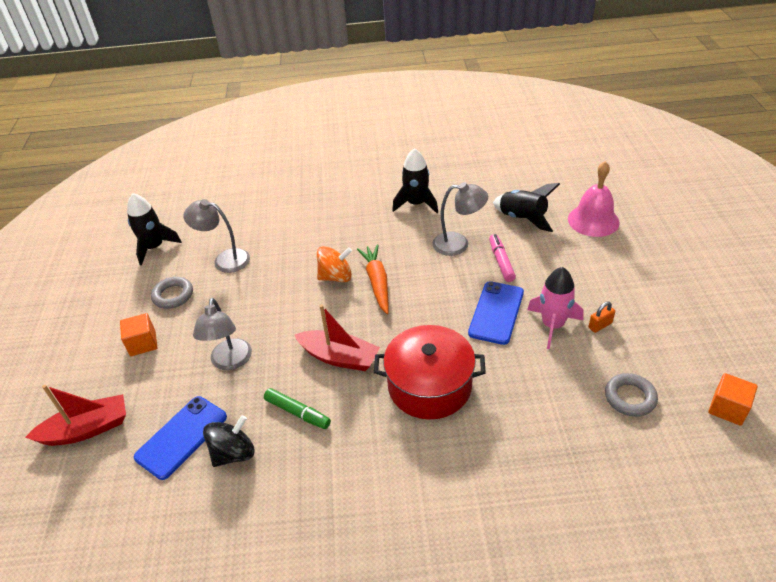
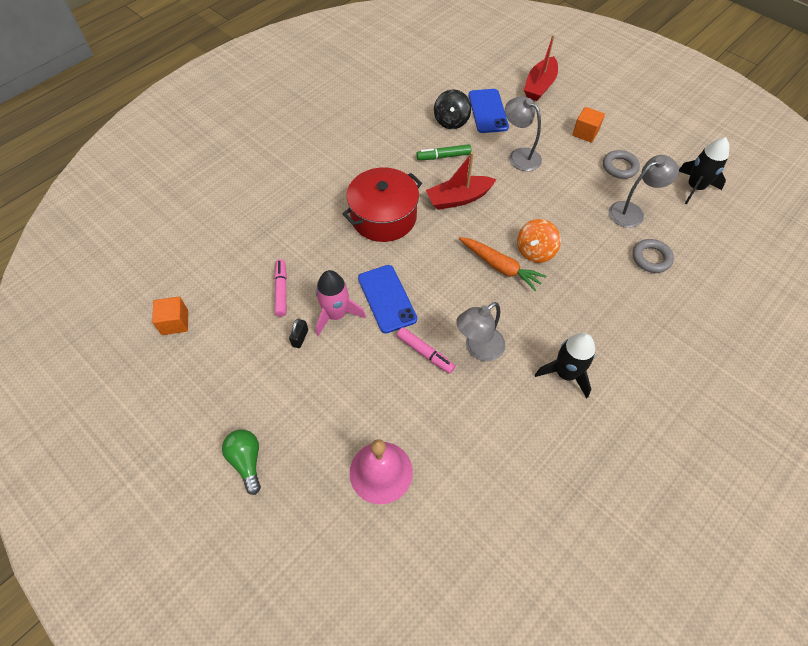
camera: 135 degrees right, 15 degrees up
(522, 218) = (450, 424): black rocket -> none
(593, 375) = (281, 290): none -> pink marker
(600, 325) = (300, 338): orange padlock -> black padlock
(630, 397) = (247, 289): grey ring -> grey ring (651, 258)
(694, 270) = (247, 461): none -> green light bulb

